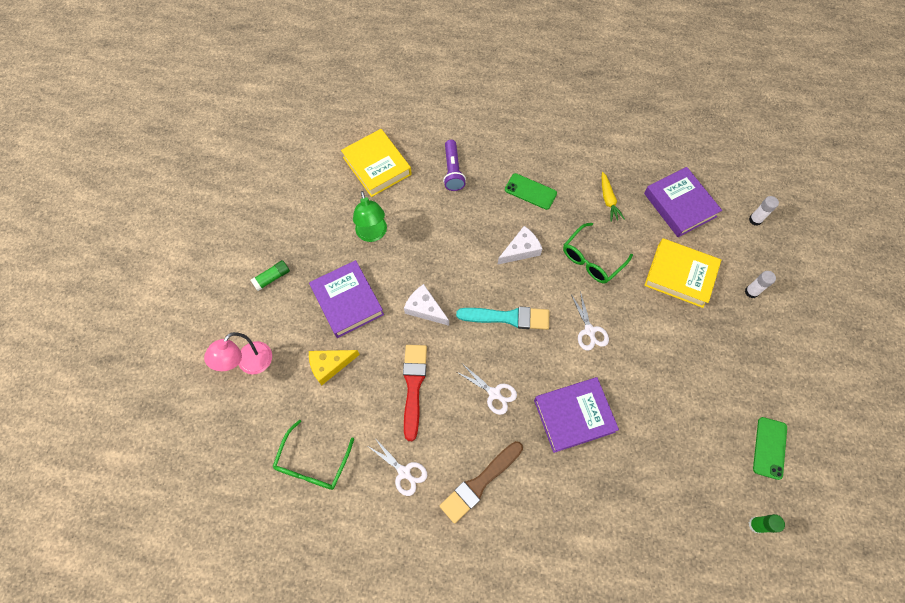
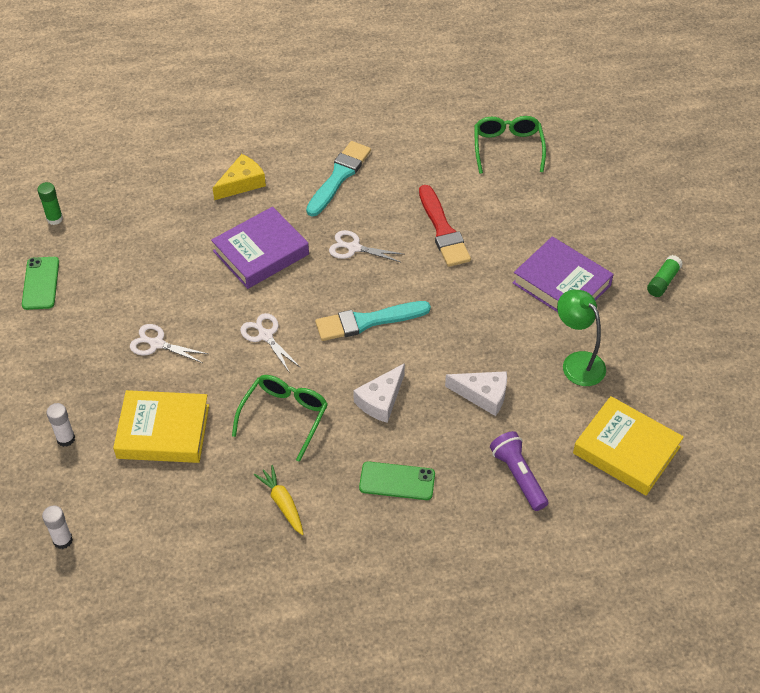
camera: 160 degrees right, 15 degrees down
(250, 364) = (625, 201): pink lamp -> none
(330, 365) = (541, 223): yellow cheese -> yellow cheese (242, 183)
(404, 472) = (416, 165): white scissors -> white scissors (156, 344)
(425, 309) = (468, 302): white cheese -> white cheese (483, 395)
(479, 483) = (339, 176): brown brush -> turquoise brush
(679, 205) = (177, 528): purple book -> none

